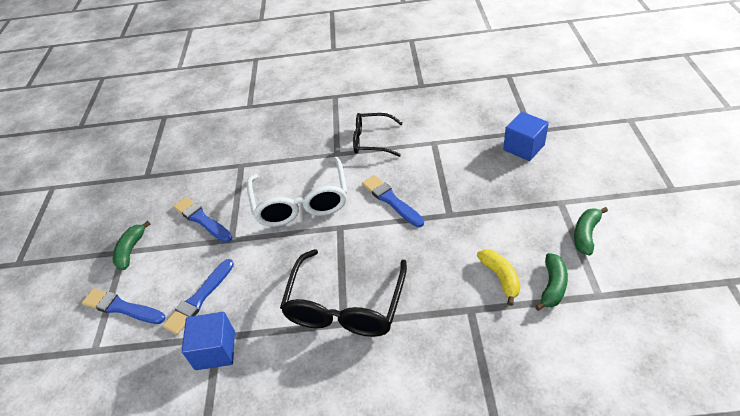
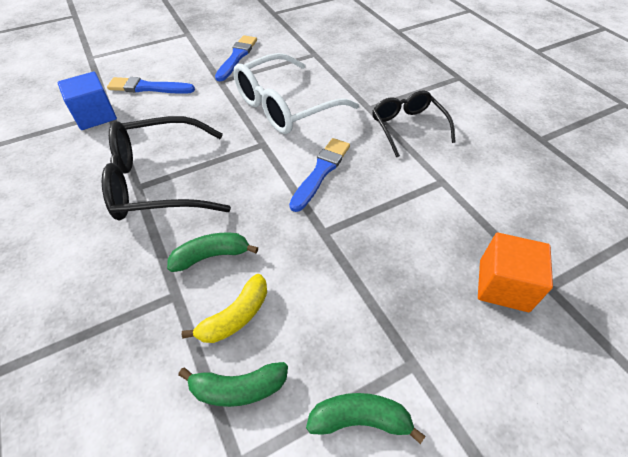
camera: 60 degrees right, 5 degrees up
(122, 307) = (131, 54): blue brush -> none
(131, 250) = (190, 36): green banana -> green banana (211, 256)
(523, 147) = (503, 285): blue cube -> orange cube

